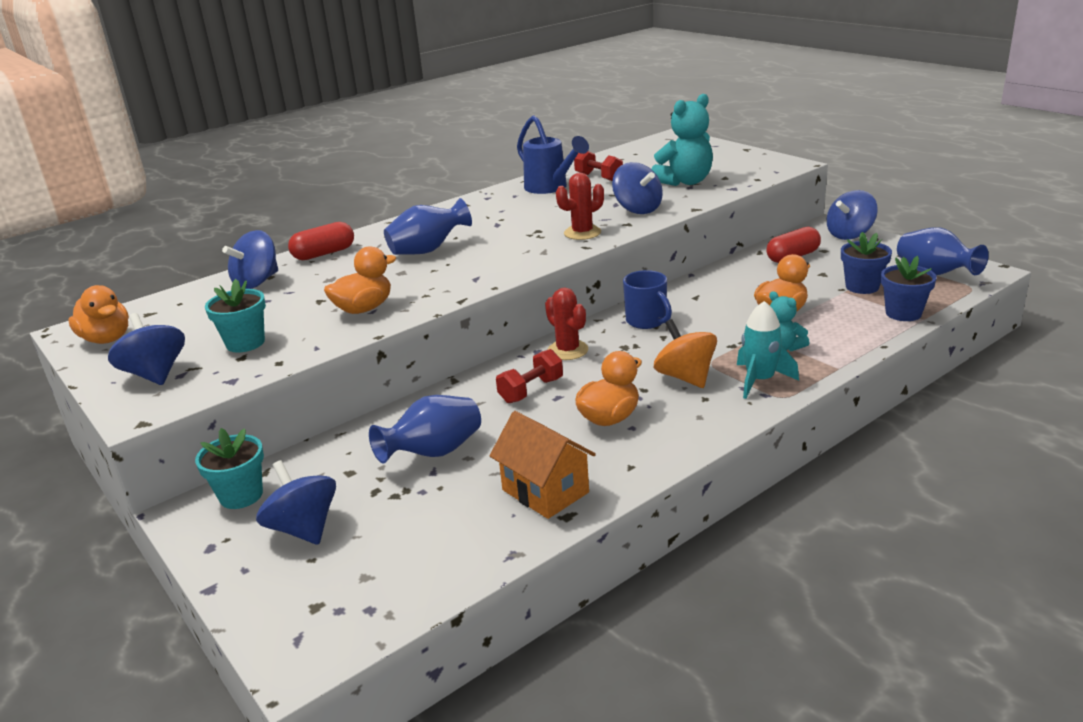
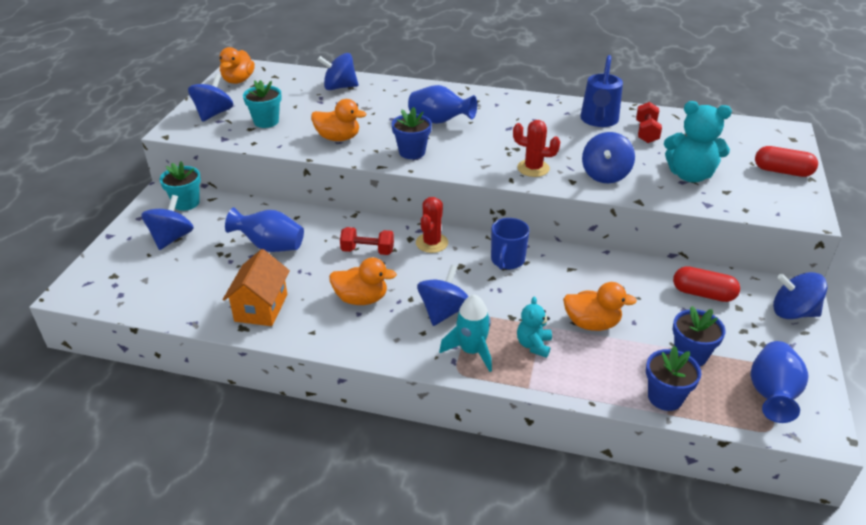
camera: 50 degrees right, 10 degrees up
(324, 254) = (397, 89): red capsule -> red capsule (782, 171)
(461, 278) = (412, 152): none -> blue flower pot
(685, 377) = (443, 311): orange spinning top -> blue spinning top

